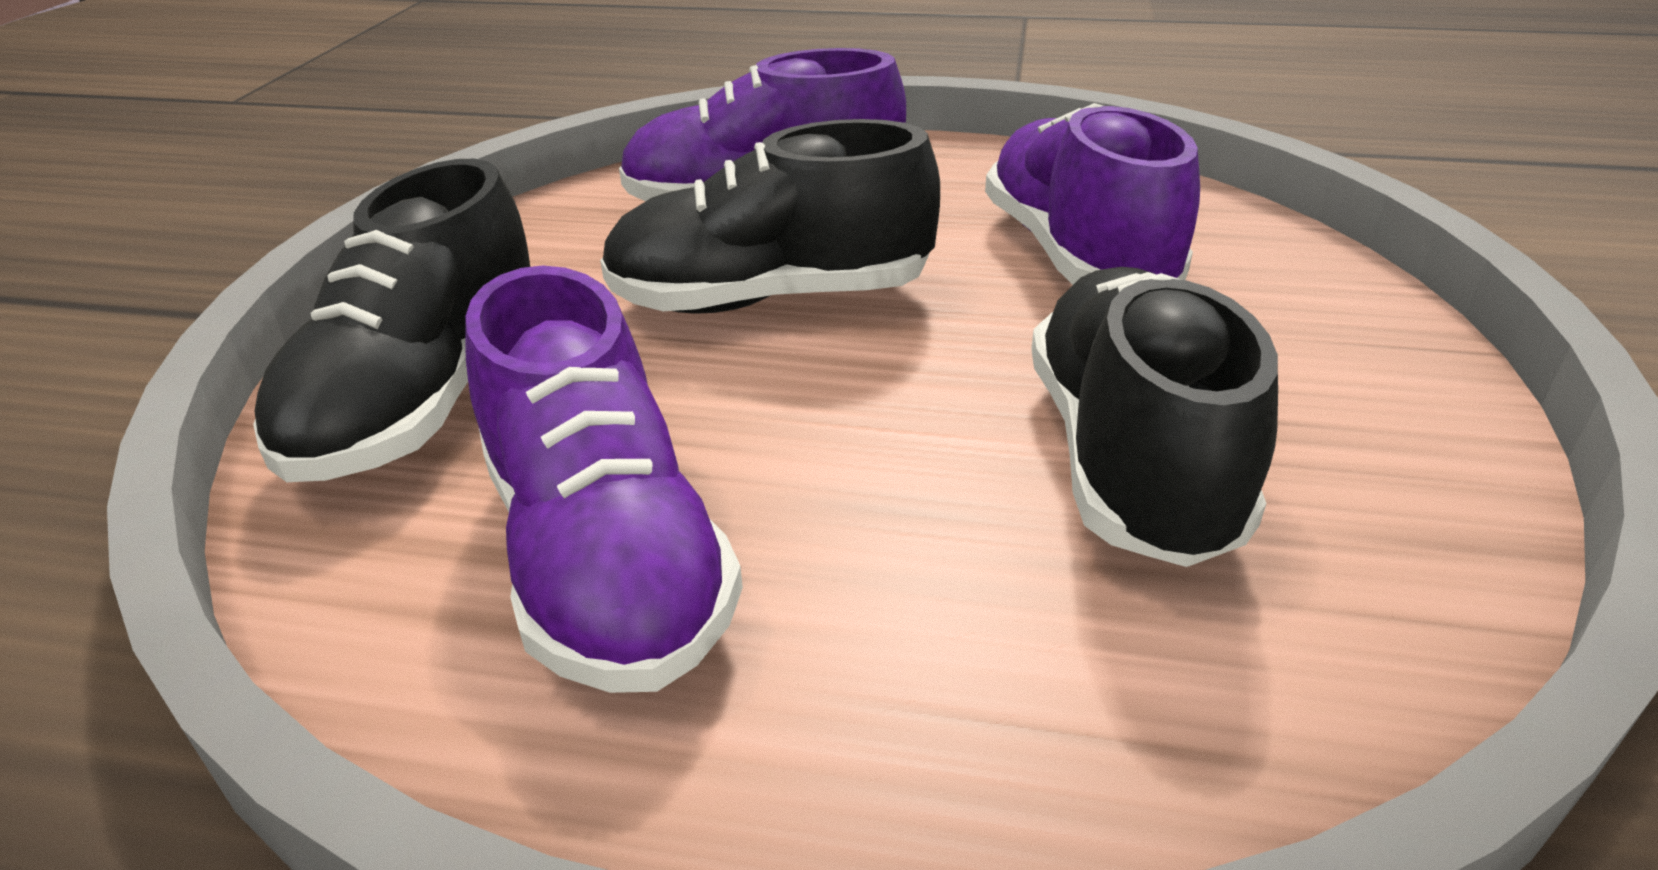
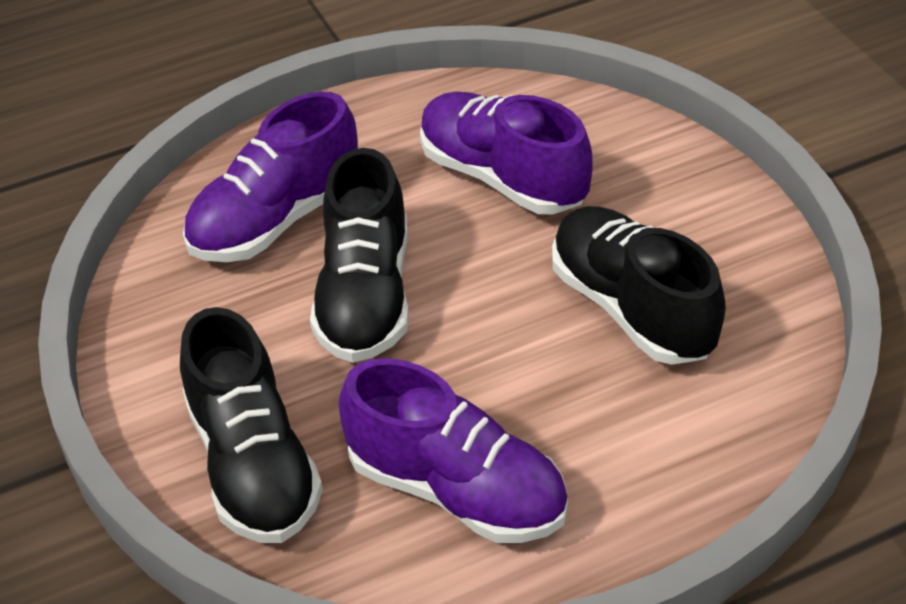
camera: 35 degrees left, 10 degrees up
(771, 299) = (365, 296): black shoe -> black shoe turned 45 degrees counterclockwise

